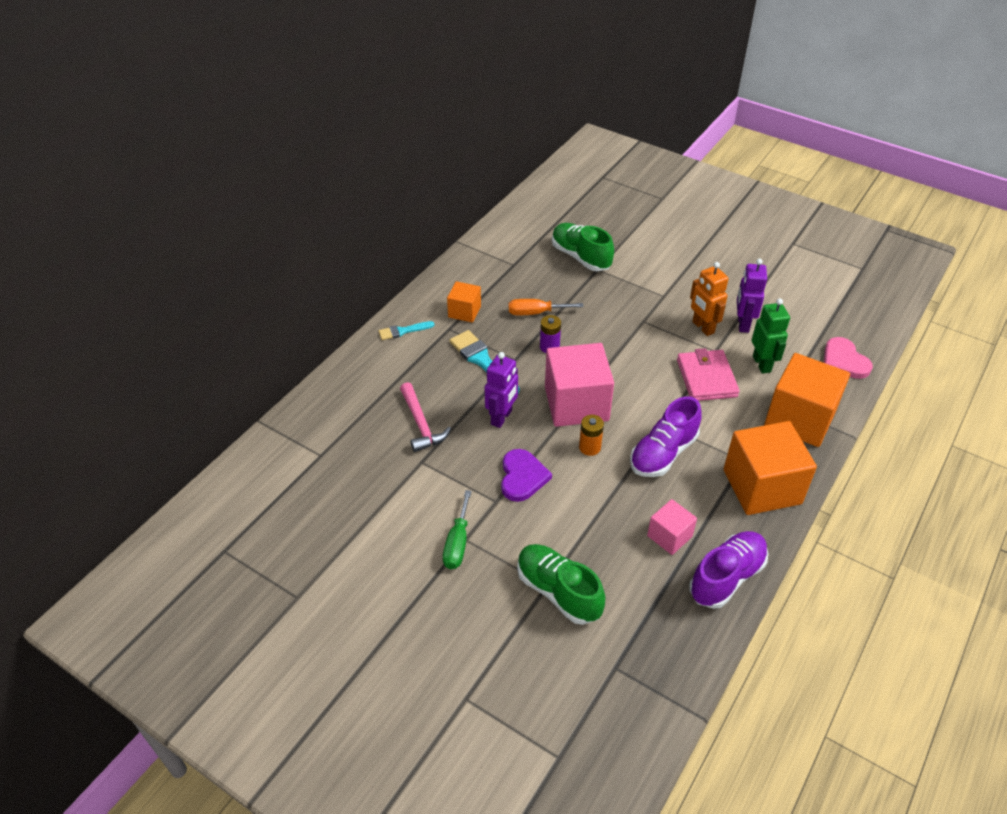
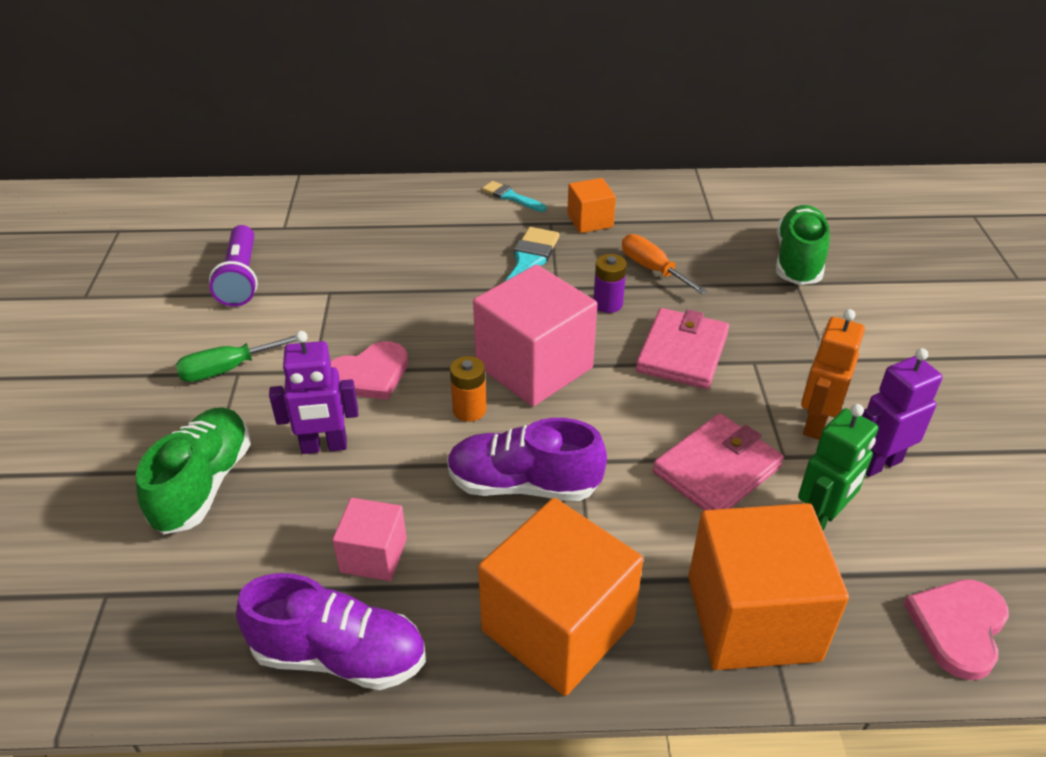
camera: 55 degrees right, 5 degrees down
(361, 501) = (240, 278): none -> purple flashlight
(421, 424) = (384, 268): pink hammer -> none
(501, 417) = (450, 318): purple robot -> purple robot (324, 446)
(522, 477) = (369, 375): purple heart -> pink heart
(615, 342) = (682, 352): none -> pink wallet

